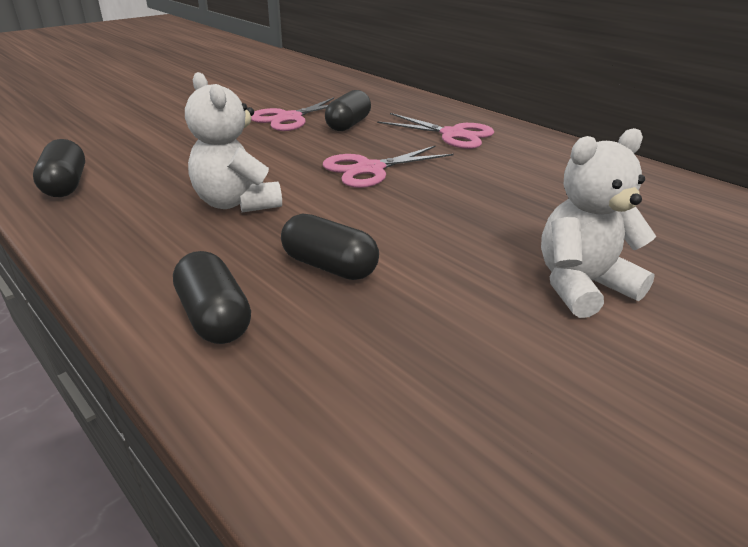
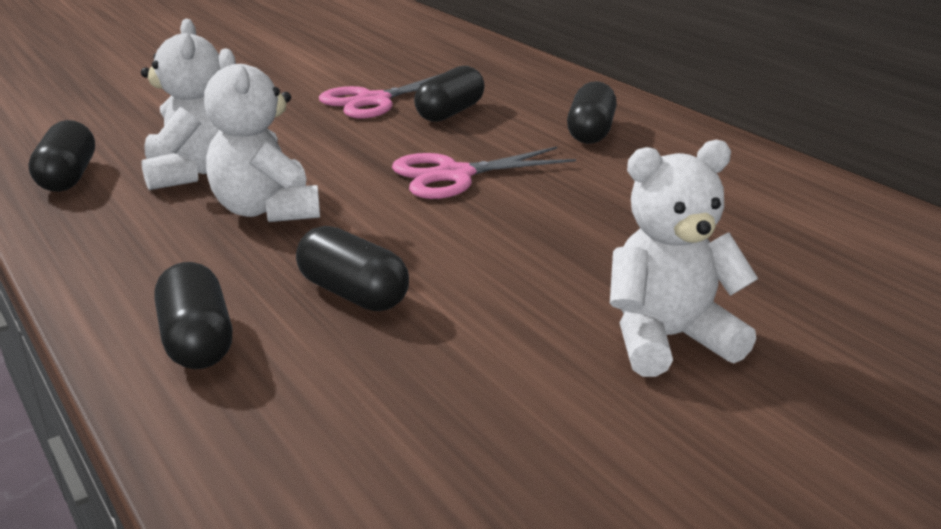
camera: 10 degrees right, 5 degrees down
(168, 176) = (192, 172): none -> white teddy bear
(452, 134) = (591, 132): pink scissors -> black capsule

